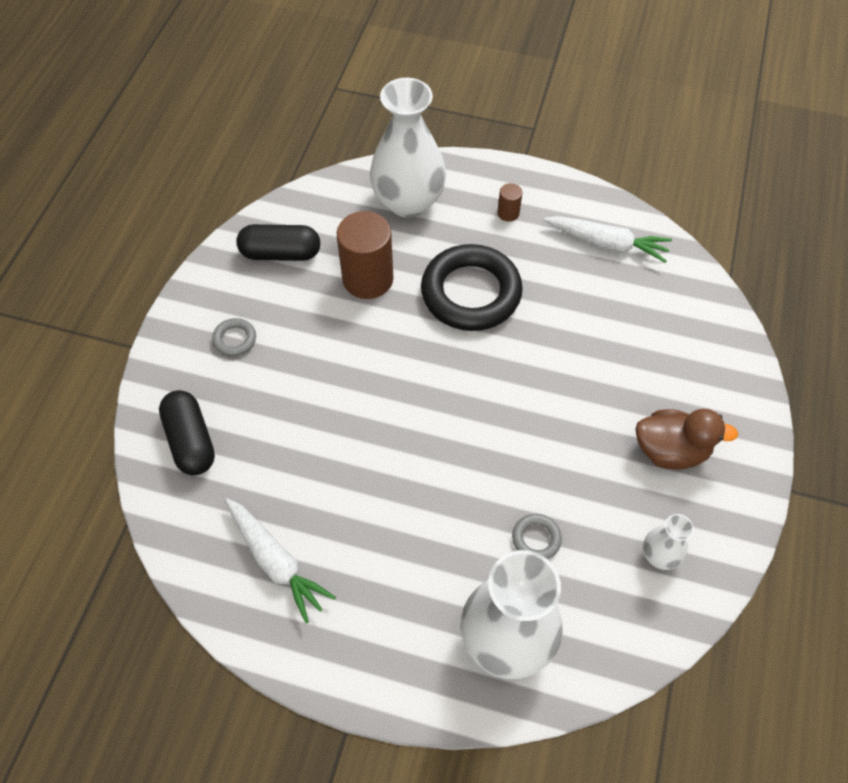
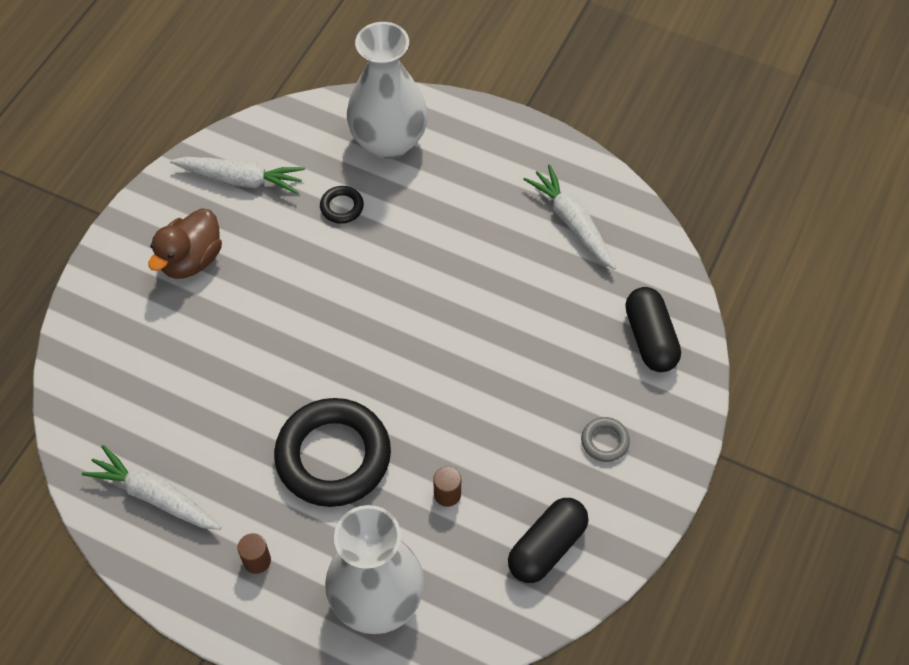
camera: 170 degrees left, 0 degrees up
(280, 253) = (547, 547): black capsule -> black capsule turned 60 degrees counterclockwise
(368, 279) = (447, 494): brown cylinder -> brown cylinder, size x0.45
(536, 539) = (342, 207): grey ring -> black ring
(659, 555) = (241, 179): white vase -> white carrot
(670, 450) = (191, 260): brown duck -> brown duck turned 75 degrees counterclockwise

